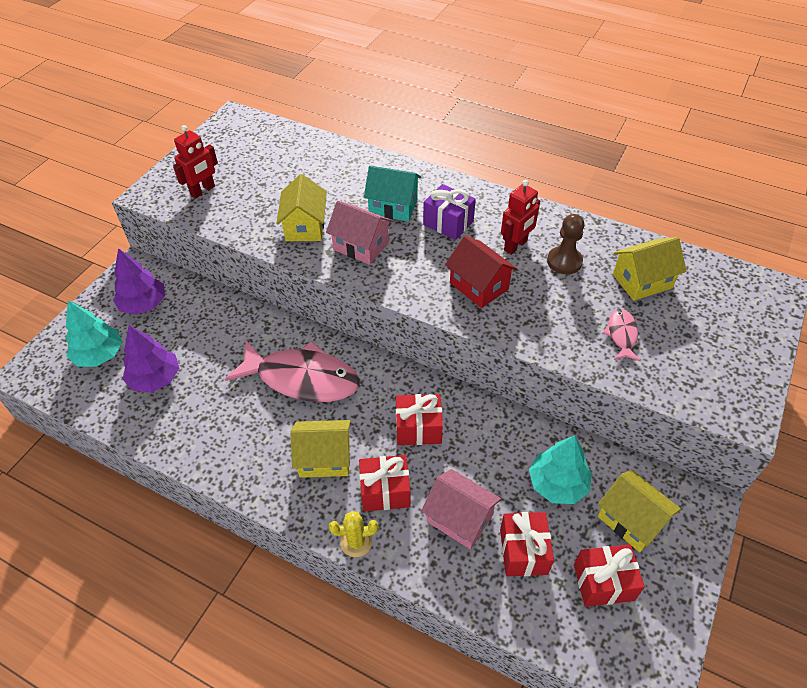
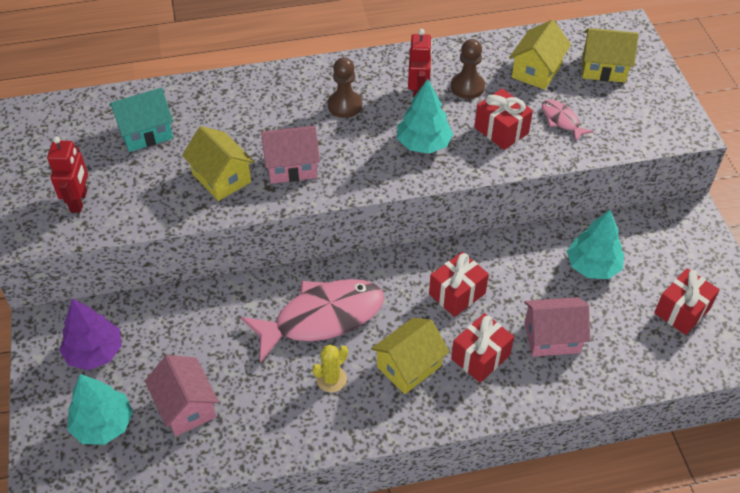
camera: 40 degrees left, 0 degrees up
(155, 378) = (186, 406): purple tree -> pink house
(356, 542) = (497, 408): yellow cactus -> yellow cactus (331, 379)
(393, 206) = (282, 117): turquoise house -> turquoise house (146, 133)
(448, 223) = (344, 105): purple gift -> brown pawn
(479, 286) = (423, 144): red house -> turquoise tree
(523, 551) = (615, 328): red gift -> red gift (501, 130)
(631, 520) = (660, 257): yellow house -> yellow house (603, 68)

